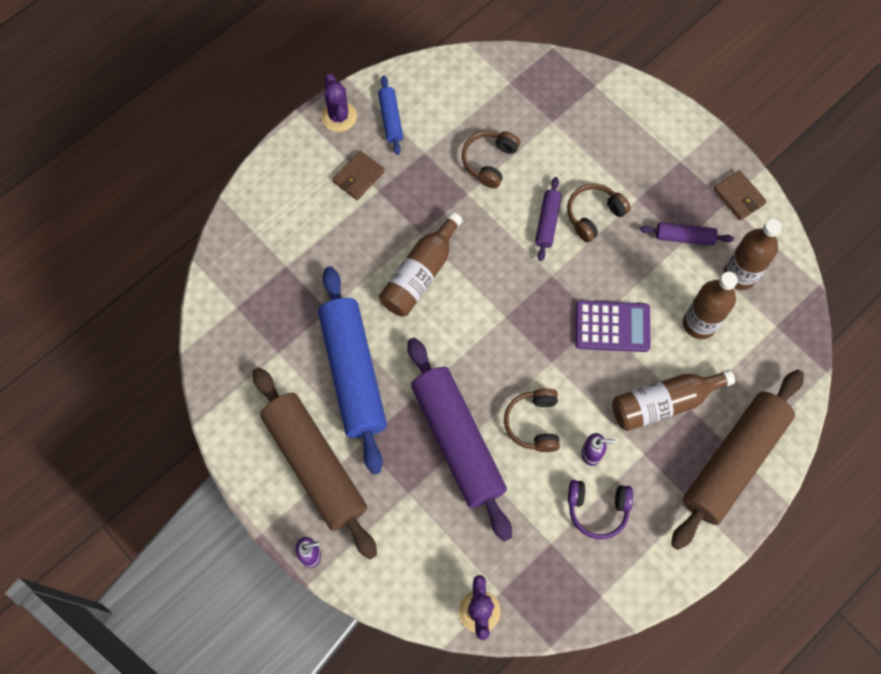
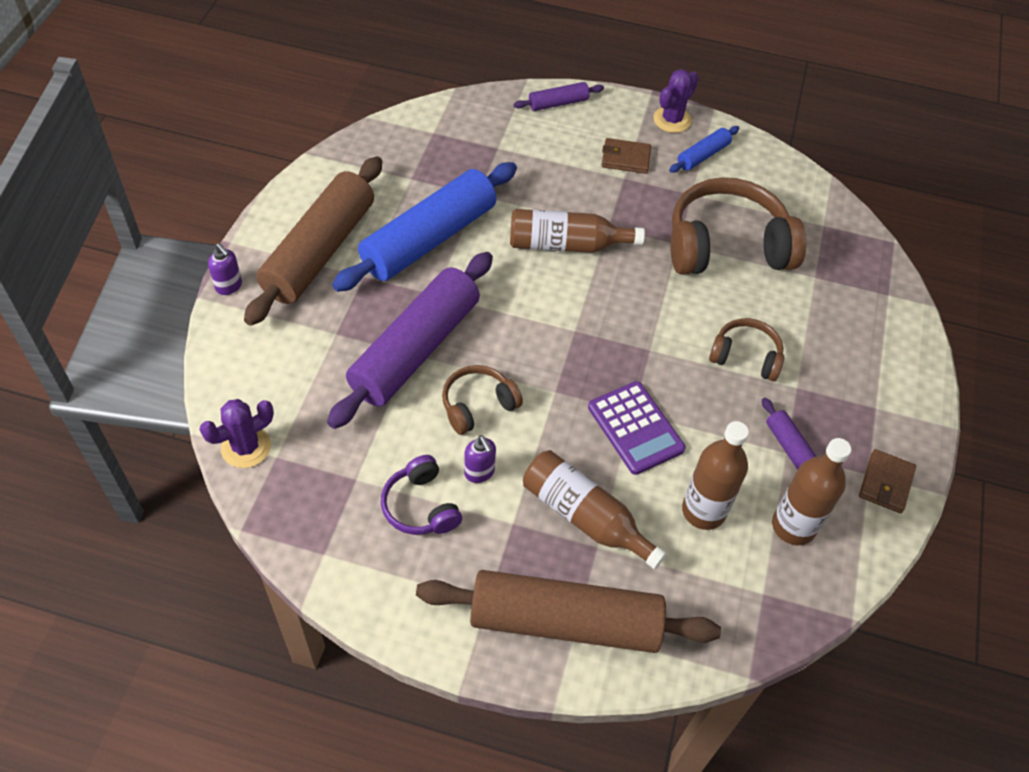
camera: 55 degrees right, 15 degrees down
(489, 161) = (727, 246): brown headphones -> brown headphones, size x1.92
(547, 222) = (704, 320): purple rolling pin -> purple rolling pin (558, 103)

